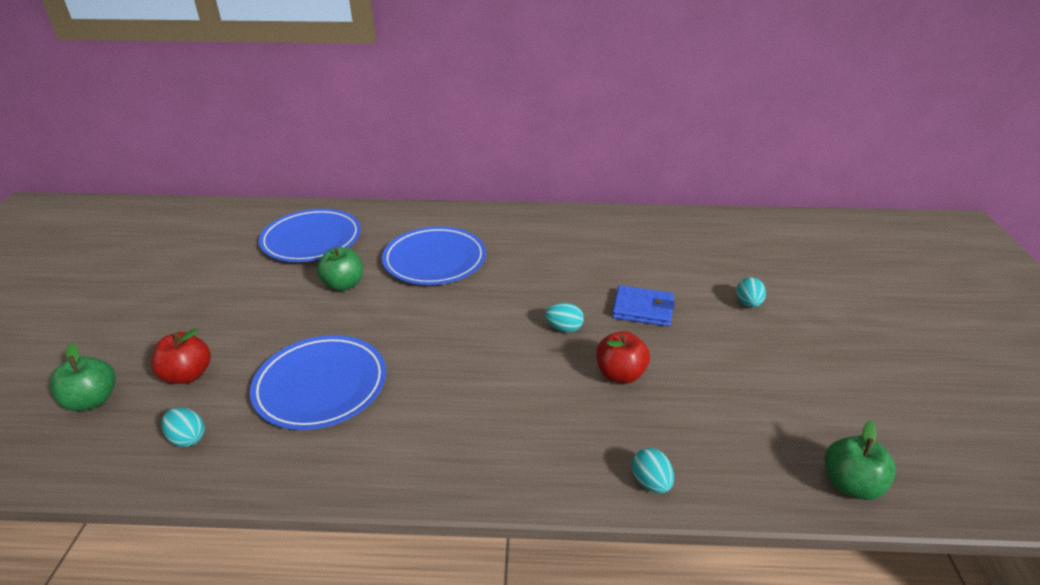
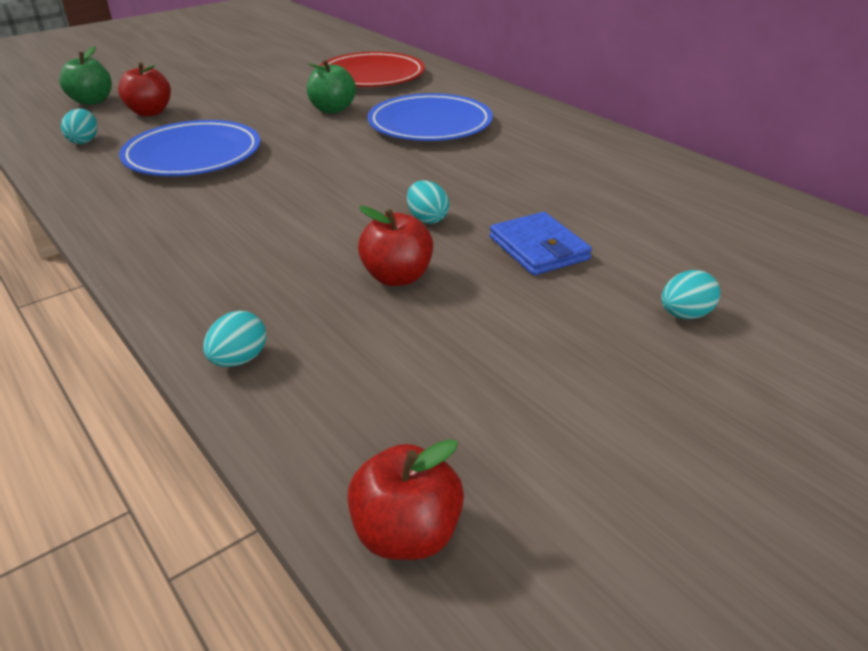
camera: 50 degrees right, 0 degrees up
(311, 240) = (372, 76): blue plate -> red plate
(850, 484) = (406, 534): green apple -> red apple

